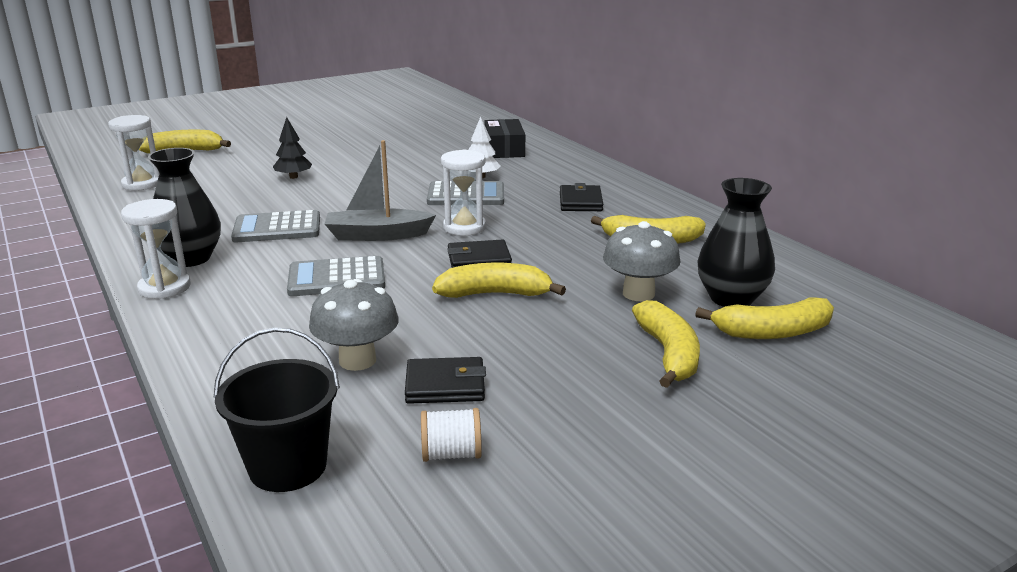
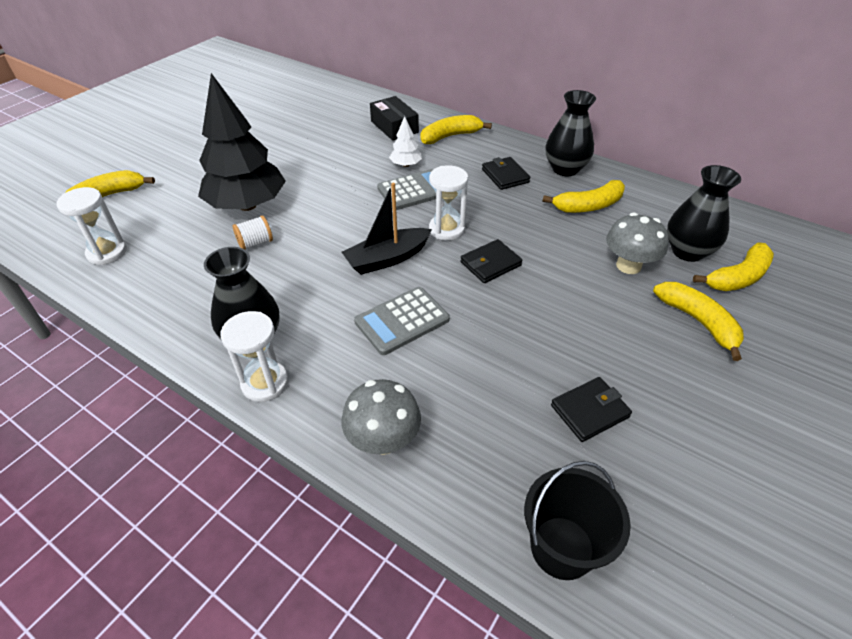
camera: 25 degrees left, 20 degrees up
(277, 228) = (295, 275): grey calculator -> none
(293, 177) = (247, 205): black tree -> black tree, size x2.33
(357, 360) = (504, 409): grey mushroom -> grey mushroom (383, 440)
(377, 235) = (387, 259): grey boat -> black boat
(451, 454) = (657, 481): white spool -> white spool (255, 243)
(495, 294) = (536, 298): yellow banana -> yellow banana (450, 136)
(660, 209) = (565, 169): none -> black vase

